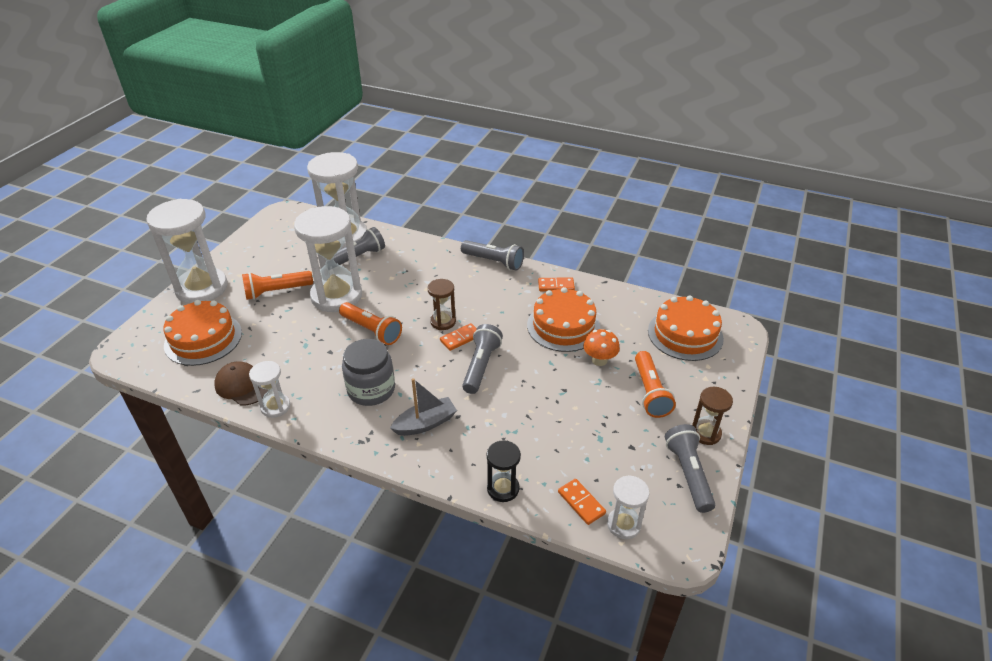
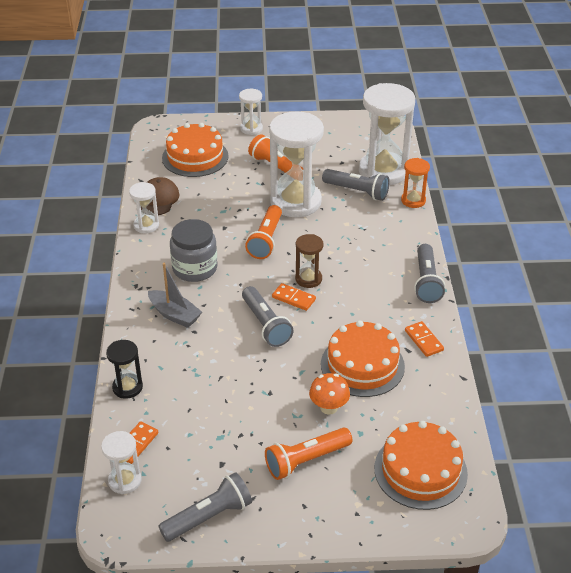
camera: 65 degrees right, 0 degrees up
(202, 288) = (251, 128): white hourglass -> white hourglass, size x0.48
(395, 234) = (413, 200): none -> orange hourglass
(481, 366) = (265, 325): grey flashlight -> grey flashlight turned 75 degrees clockwise
(705, 433) = (272, 520): brown hourglass -> none

